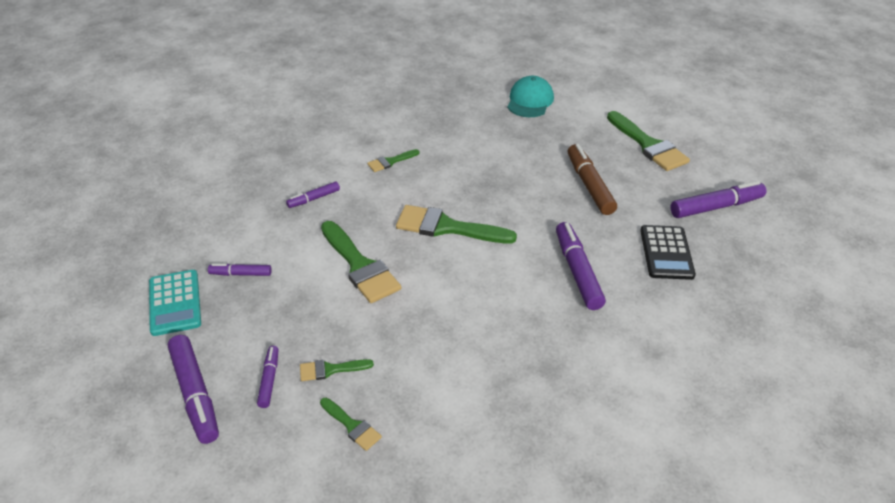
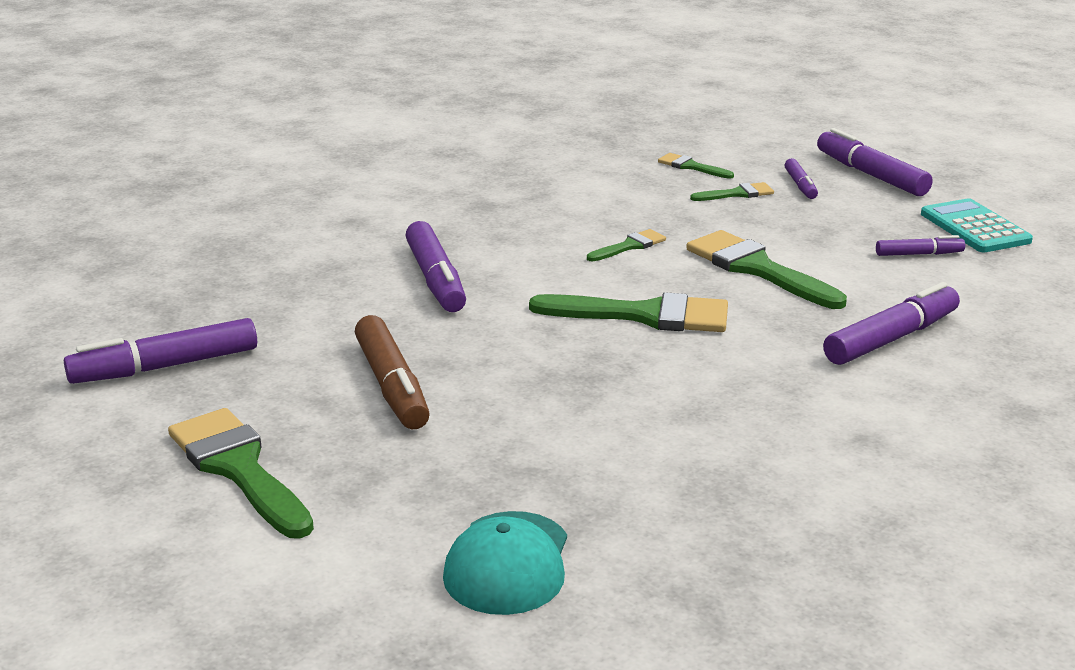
camera: 175 degrees right, 15 degrees down
(314, 199) = (891, 338): purple marker -> purple marker, size x1.82
(390, 162) = (791, 402): green brush -> green brush (629, 246)
(666, 253) = (290, 305): black calculator -> none

